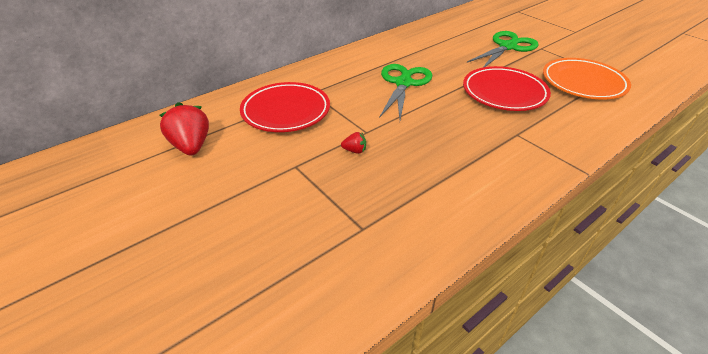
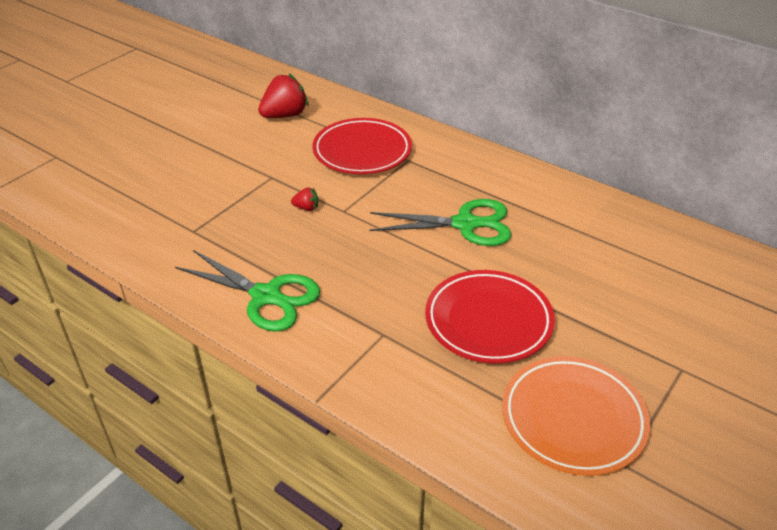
camera: 75 degrees right, 0 degrees up
(354, 151) = (306, 208): red strawberry -> red strawberry turned 75 degrees counterclockwise
(507, 47) = (654, 324): green scissors -> green scissors (266, 296)

